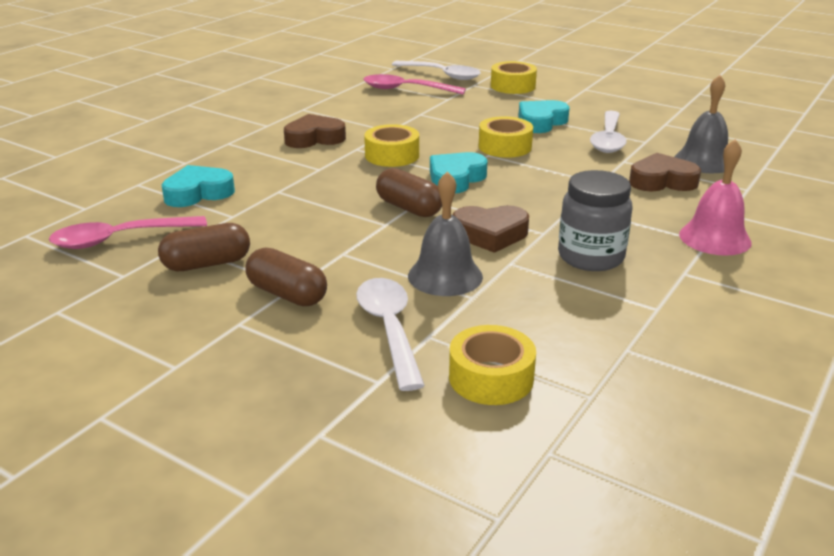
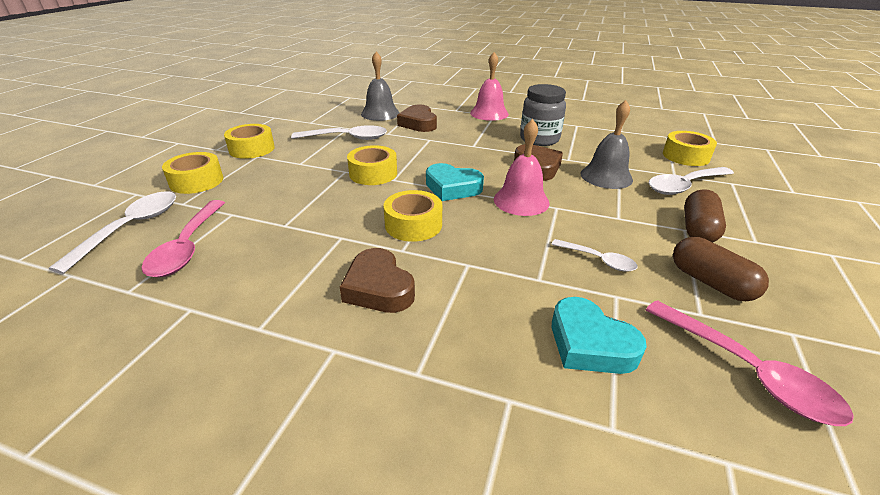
camera: 105 degrees left, 5 degrees up
(281, 221) = (598, 260): none -> white spoon
(409, 208) = (521, 201): brown capsule -> pink bell
(541, 122) = (309, 163): turquoise heart -> none
(582, 101) = (252, 149): none -> yellow tape

